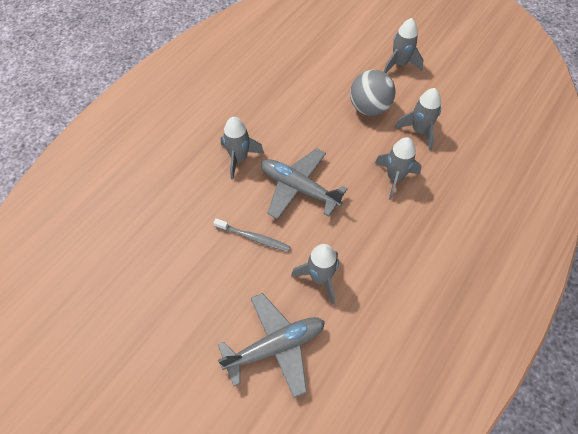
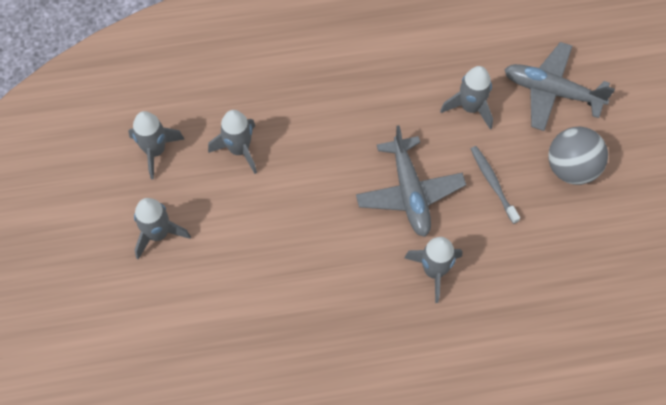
camera: 135 degrees left, 5 degrees up
(369, 108) = (252, 213): grey ball -> grey ball (571, 168)
(394, 178) = (317, 129): grey rocket -> grey rocket (155, 151)

